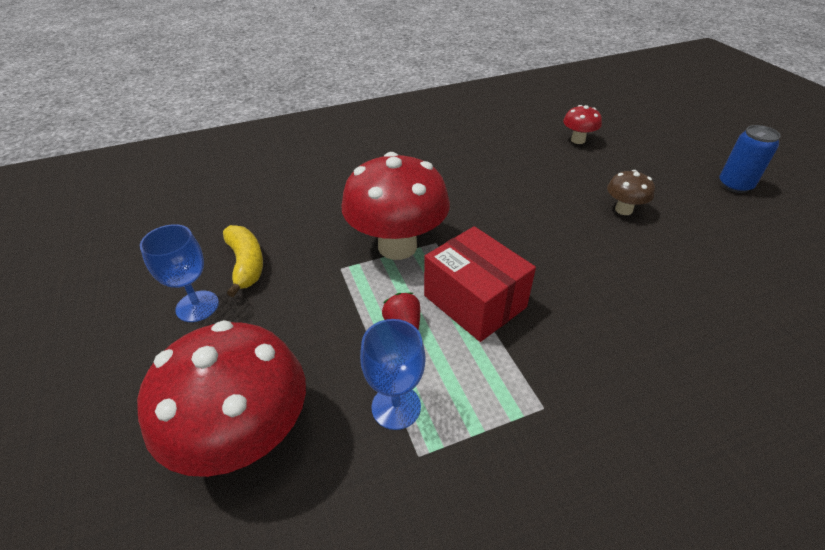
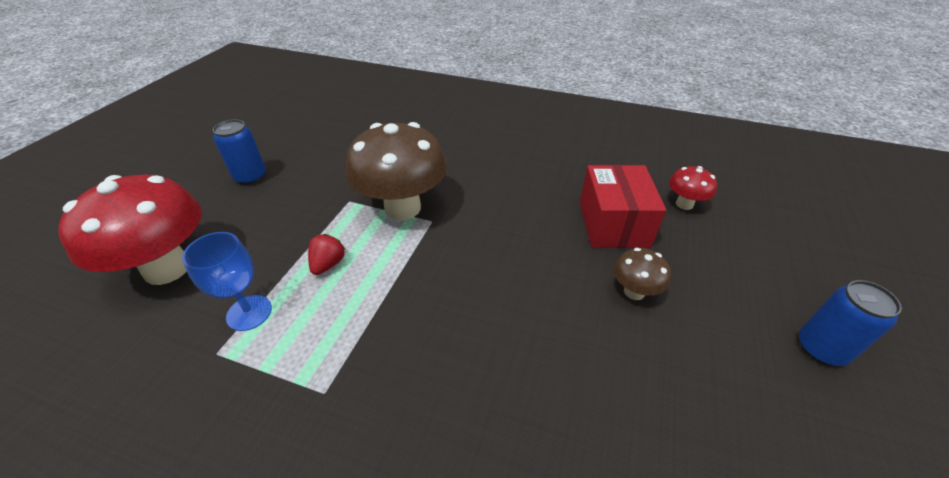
camera: 40 degrees right, 0 degrees up
(197, 306) = (251, 177): blue goblet -> blue can
(246, 264) = (305, 166): yellow banana -> none
(397, 246) = (402, 208): red mushroom -> brown mushroom
(475, 301) = (394, 281): red box -> red box (613, 224)

